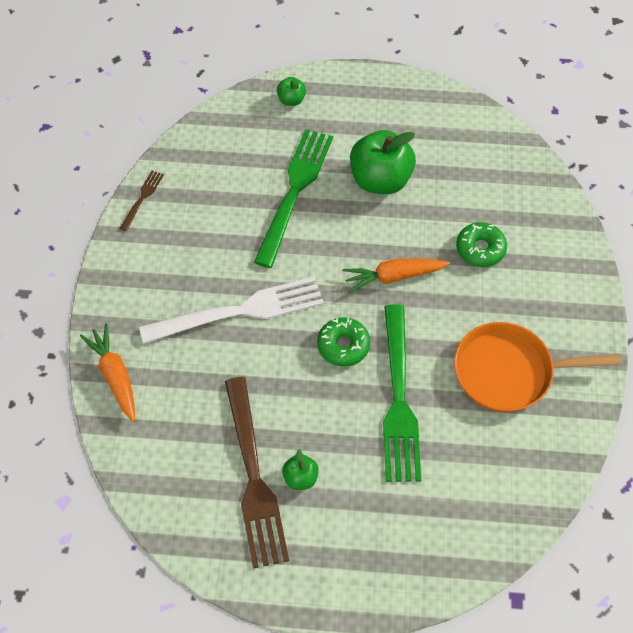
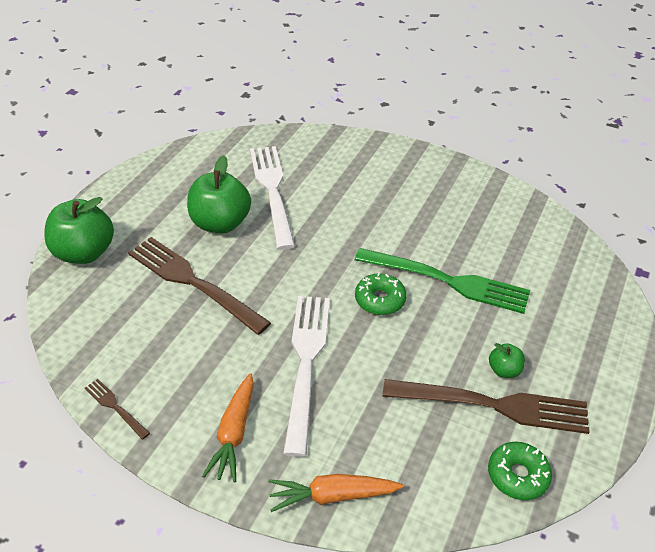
camera: 70 degrees left, 15 degrees down
(291, 100) = (84, 253): green apple -> green apple, size x2.11
(294, 192) = (193, 282): green fork -> brown fork
(394, 277) = (326, 246): orange carrot -> orange carrot (234, 433)
(450, 203) = (272, 191): none -> white fork
(480, 249) = (327, 189): green donut -> green donut (517, 475)
(509, 372) = (447, 211): orange pan -> none

